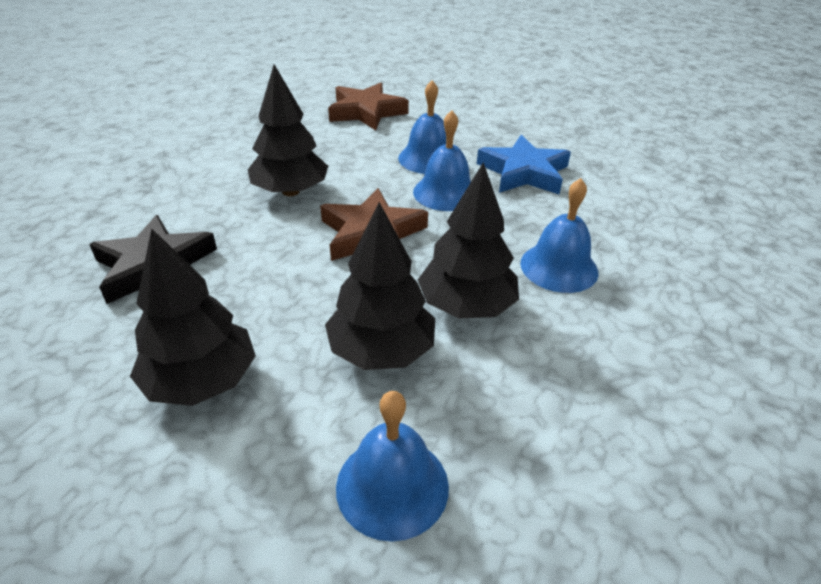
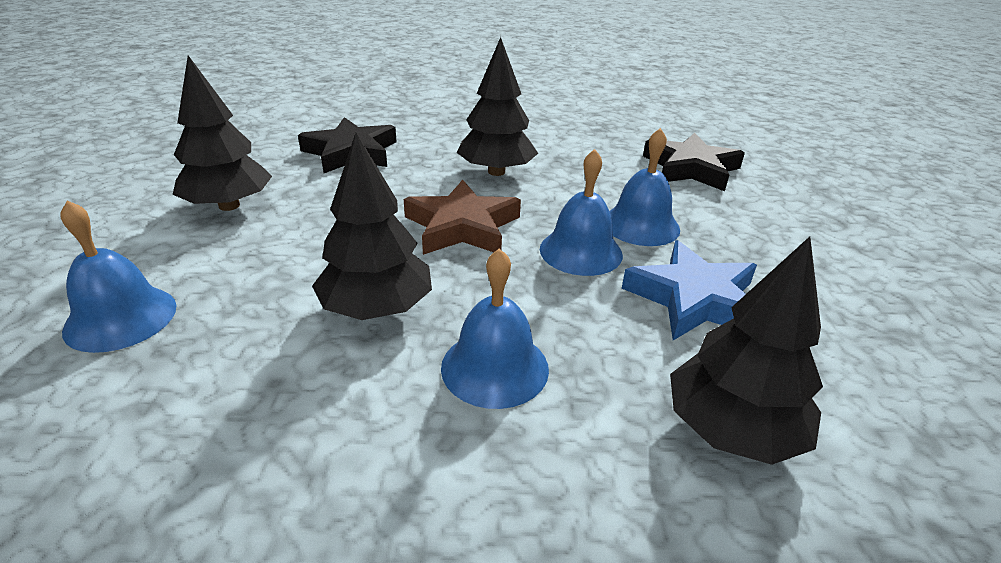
camera: 65 degrees right, 5 degrees down
(366, 112) = (690, 168): brown star -> black star
(381, 351) = (287, 273): black tree -> black tree (731, 430)

